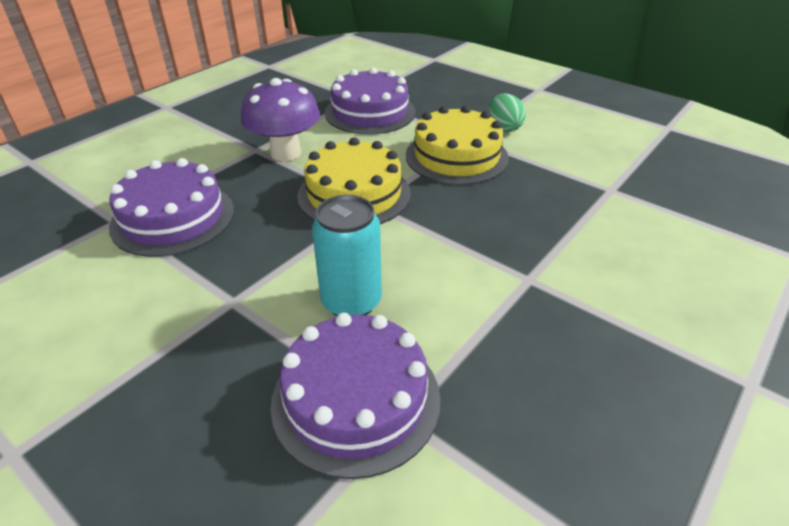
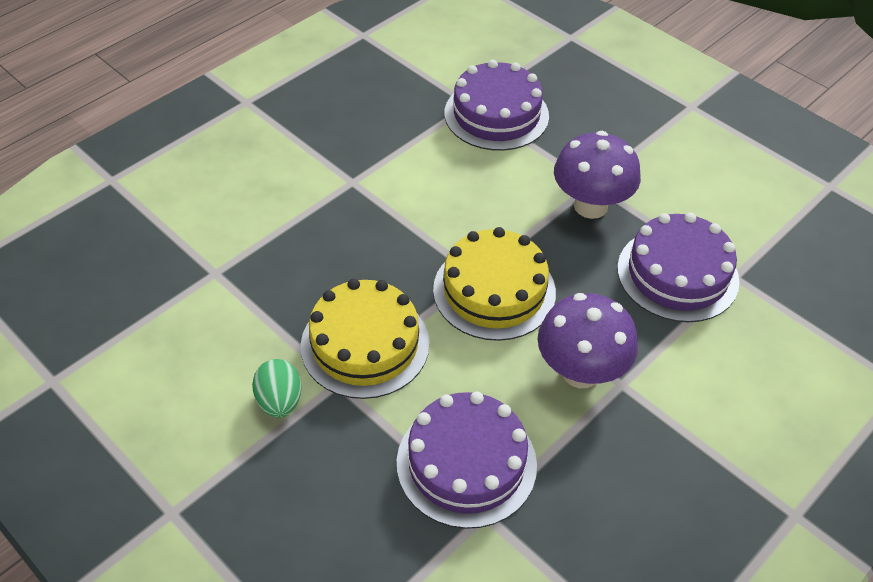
camera: 175 degrees left, 10 degrees up
(242, 274) = (590, 206): none -> purple mushroom
(351, 302) = (498, 175): turquoise can -> none

